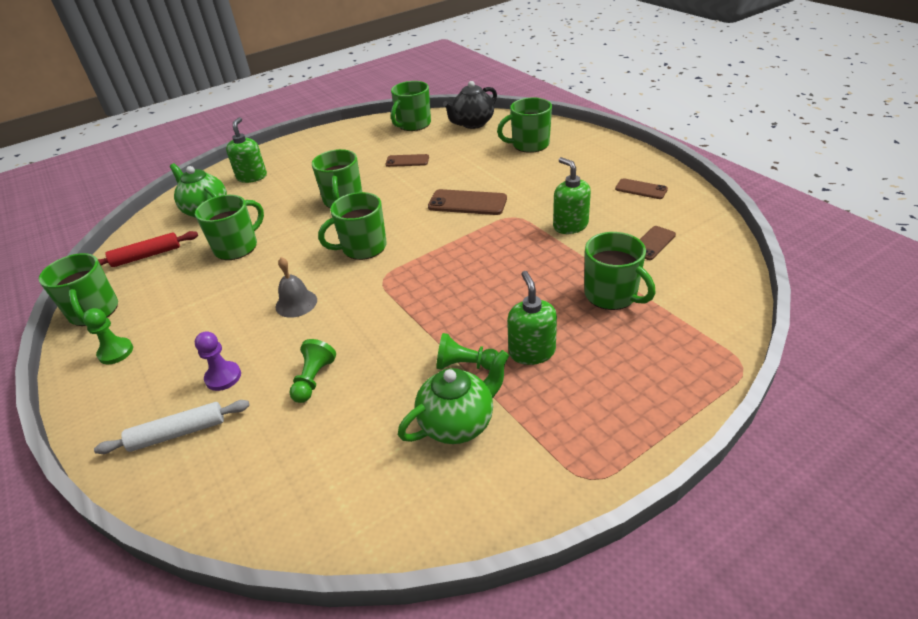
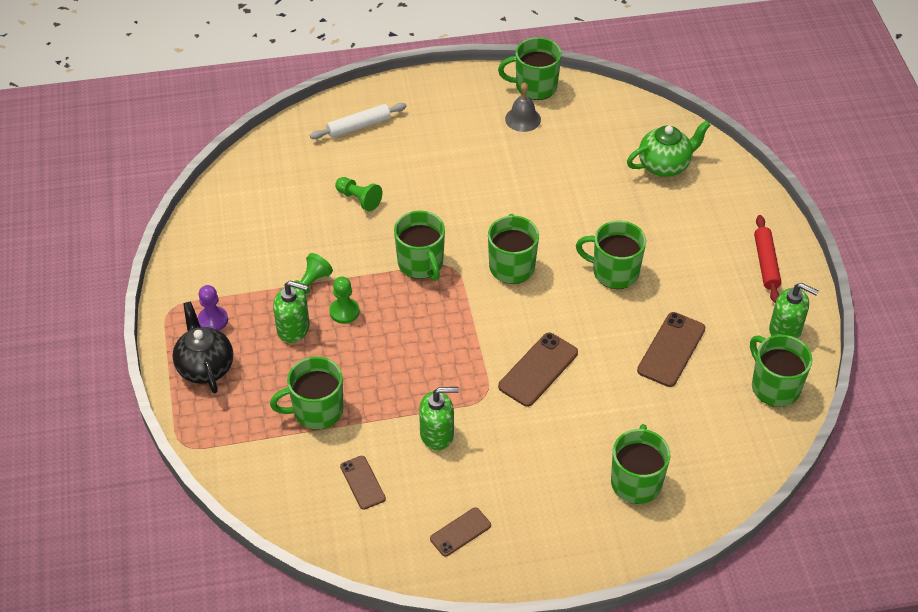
camera: 110 degrees right, 10 degrees up
(116, 352) = (470, 98): green pawn -> green pawn (344, 312)
(146, 256) = (603, 119): red rolling pin -> red rolling pin (766, 263)
(178, 433) = (358, 126): white rolling pin -> white rolling pin turned 60 degrees clockwise
(223, 377) = (398, 152): purple pawn -> purple pawn (213, 320)
(237, 247) = (576, 180): green mug -> green mug (421, 264)
(252, 177) = (720, 208): green soap dispenser -> green soap dispenser (785, 330)
(296, 303) = (458, 205): grey bell -> grey bell (523, 119)
(407, 161) = (671, 349): brown phone -> brown phone, size x1.59
(458, 423) = (260, 262): green teapot -> none
(473, 124) = (737, 449): black teapot -> black teapot (205, 367)

